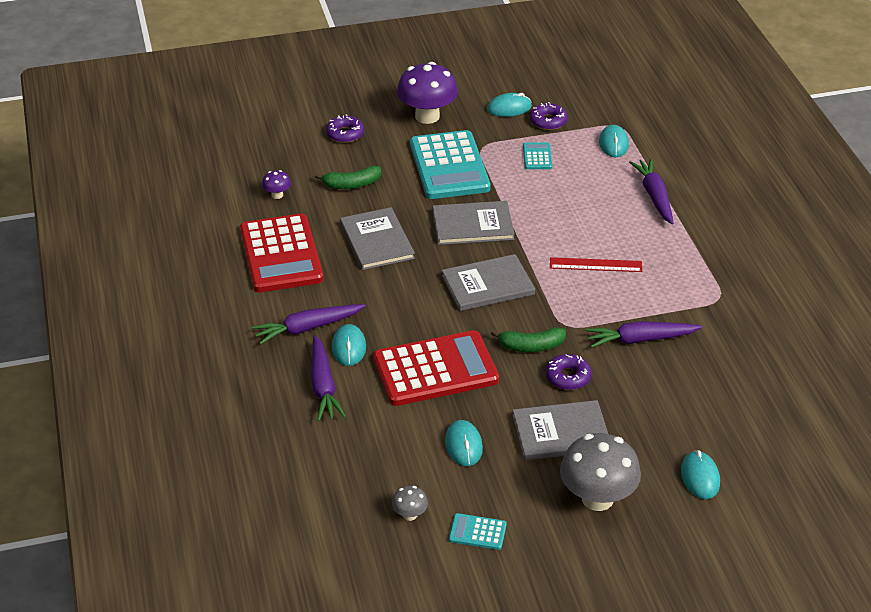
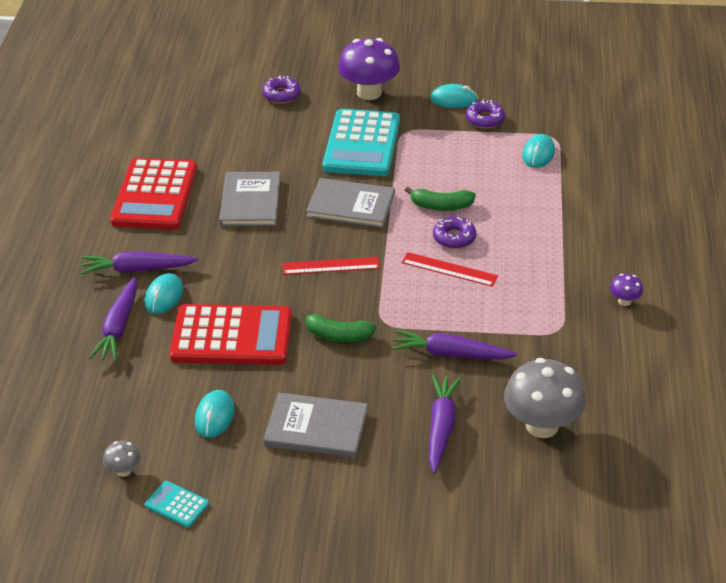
camera: 20 degrees right, 0 degrees up
(277, 195) = (185, 139): purple mushroom -> purple mushroom (624, 301)
(351, 184) = (259, 143): green banana -> green banana (441, 206)
(488, 285) = (331, 266): grey book -> red ruler
(537, 156) = (453, 151): turquoise calculator -> none
(568, 377) = (356, 374): purple donut -> purple donut (454, 238)
(597, 498) = (313, 502): grey mushroom -> grey mushroom (542, 426)
(654, 196) = (550, 214): purple carrot -> purple carrot (441, 427)
(700, 477) = (430, 508): turquoise mouse -> none

